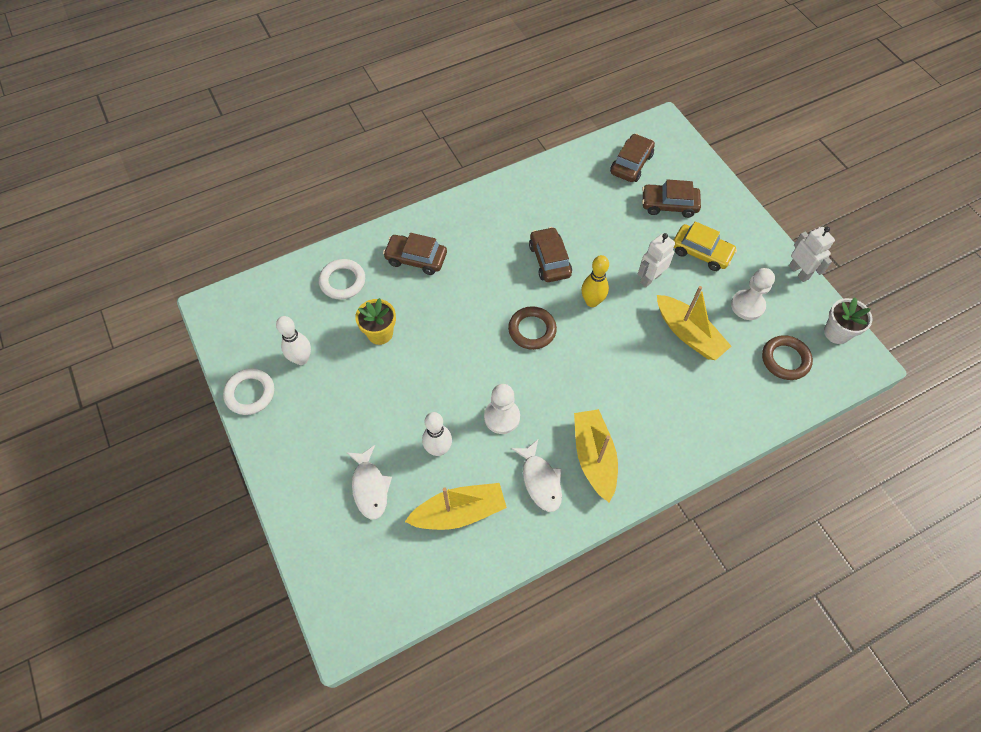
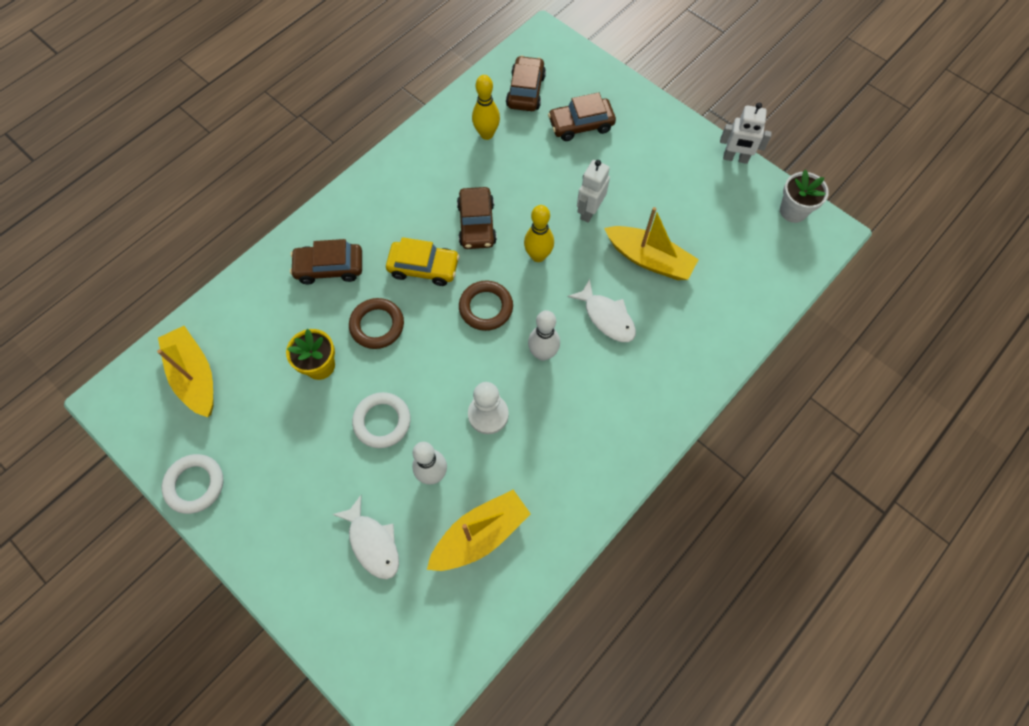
camera: 20 degrees left, 5 degrees up
(301, 359) = (241, 425): white bowling pin -> white bowling pin (543, 353)
(342, 281) = (255, 320): white ring -> white ring (382, 421)
(540, 480) = (553, 469): white fish -> white fish (606, 317)
(549, 260) = (477, 224): brown car -> brown car turned 150 degrees counterclockwise
(584, 190) = (486, 134): none -> yellow bowling pin
(594, 457) = (599, 424): yellow boat -> yellow boat (194, 376)
(701, 252) = (631, 167): yellow car -> yellow car (424, 267)
(747, 305) = (697, 210): white pawn -> none
(785, 359) = (753, 255): brown ring -> brown ring (377, 325)
(799, 272) = (735, 158): white robot -> white robot turned 150 degrees clockwise

